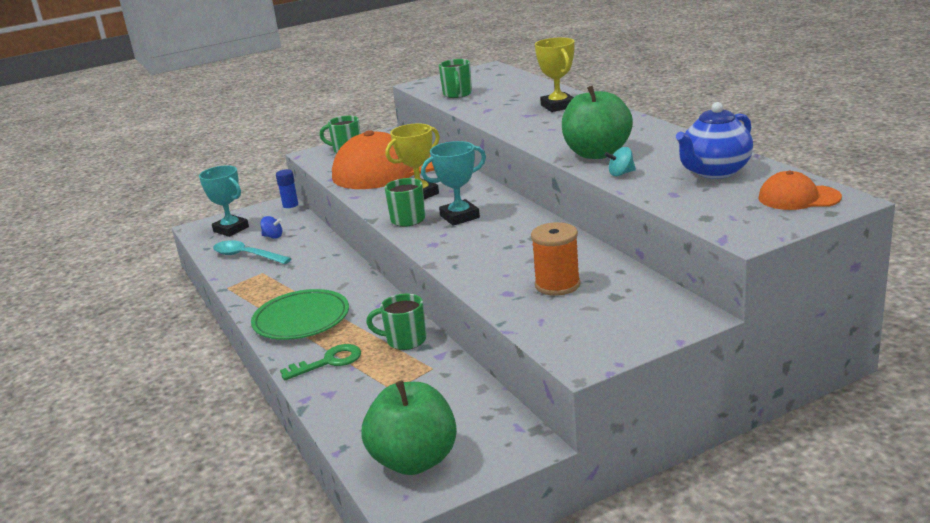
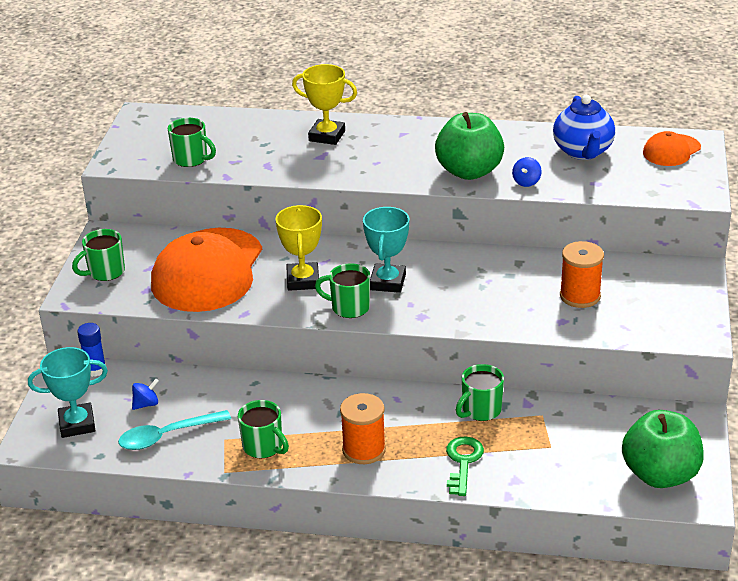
camera: 55 degrees left, 10 degrees up
(267, 287) = (263, 447): none -> green mug
(301, 320) = (364, 450): green plate -> orange spool
(621, 174) = (526, 182): turquoise spinning top -> blue spinning top

